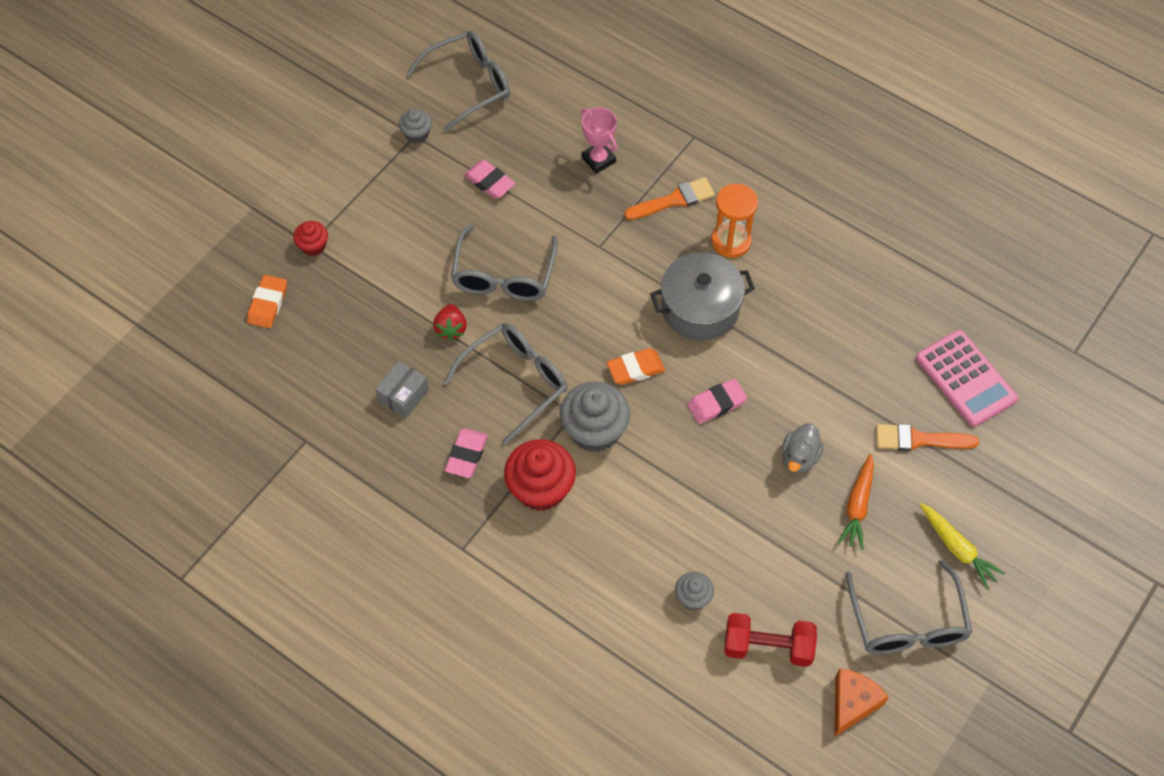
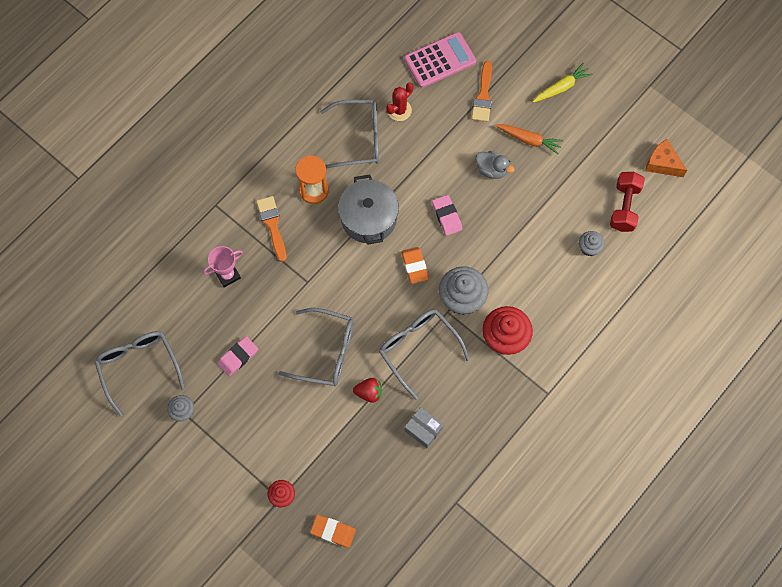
camera: 85 degrees left, 10 degrees up
(467, 455) = (475, 386): pink eraser -> none
(872, 333) = (399, 110): none -> red cactus
(907, 623) = (610, 124): grey glasses -> grey glasses (359, 138)

